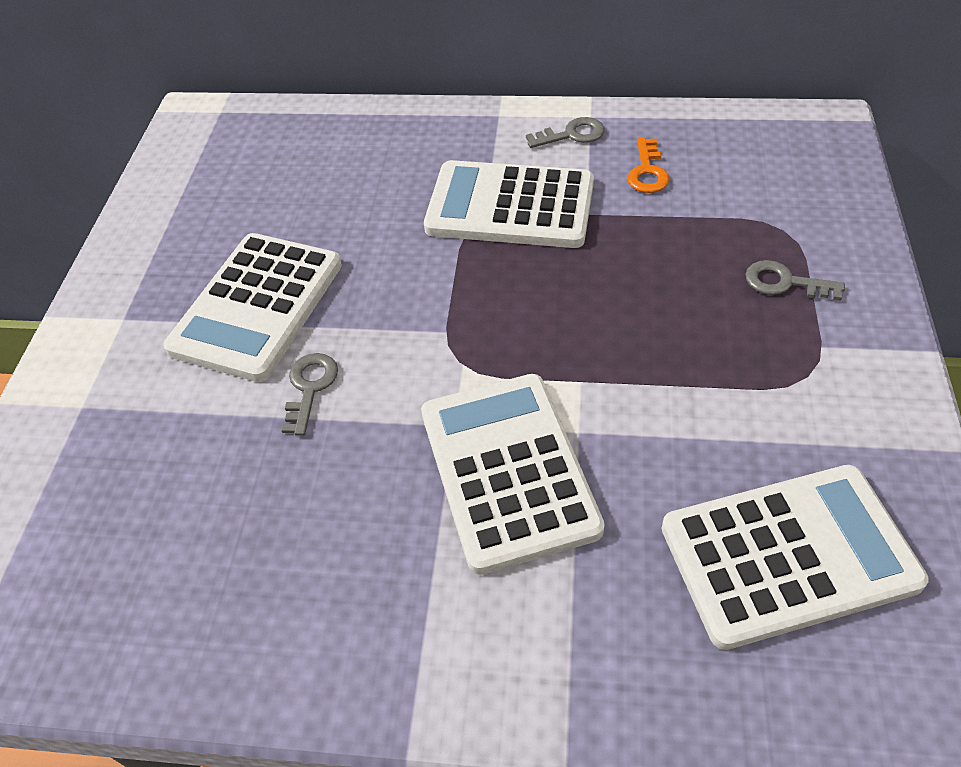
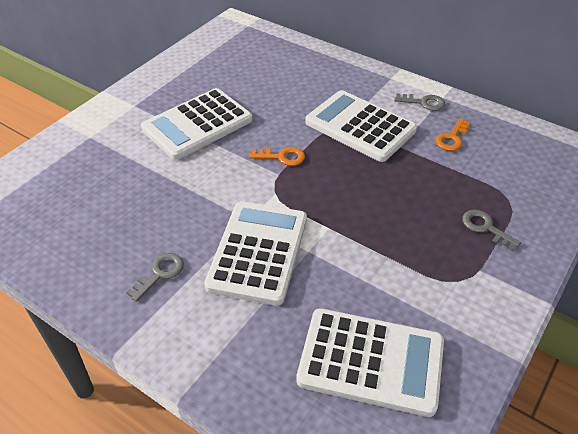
camera: 25 degrees right, 5 degrees down
(309, 388) = (193, 172): grey key -> grey key (160, 274)
(431, 302) = (282, 157): none -> orange key

